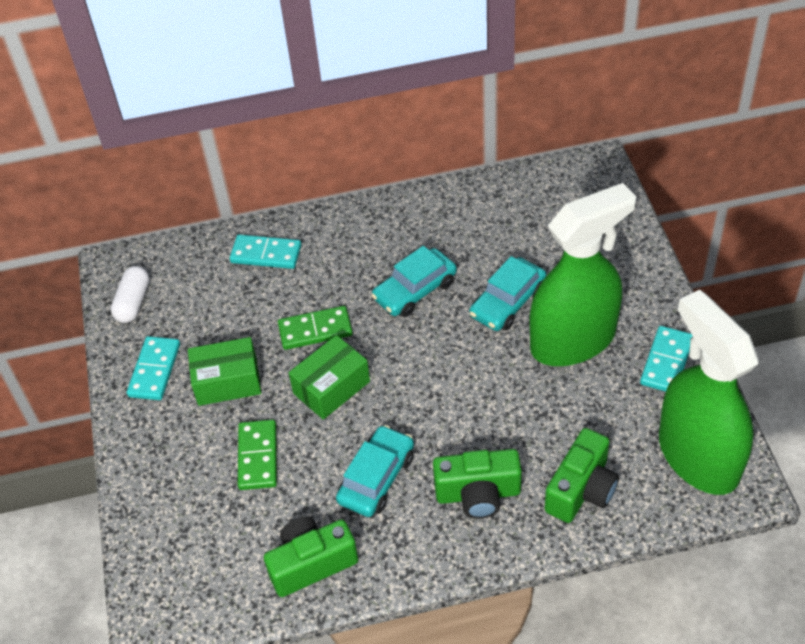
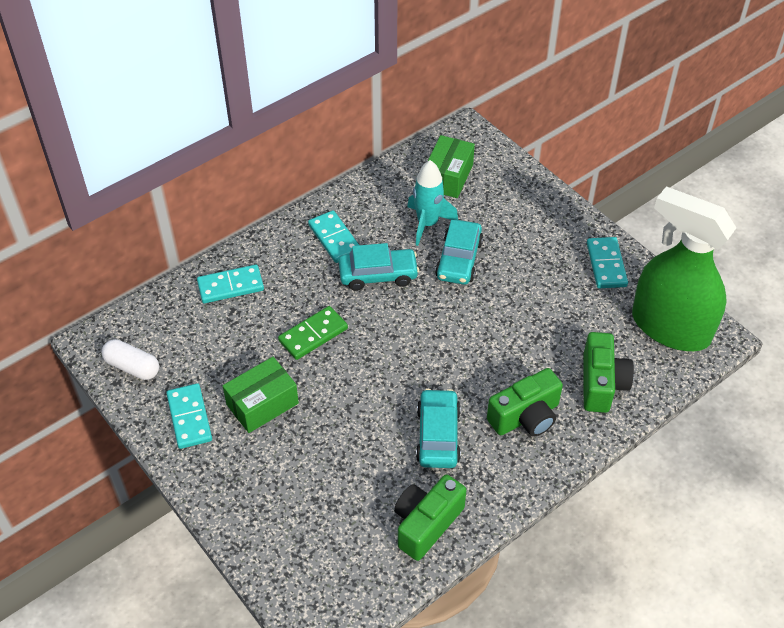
camera: 30 degrees left, 0 degrees up
(133, 302) = (132, 367): white capsule -> white capsule turned 45 degrees counterclockwise
(258, 456) = (327, 455): green domino -> none
(331, 387) = (356, 376): green box -> green box (448, 177)
(393, 239) = (334, 239): none -> turquoise domino
(415, 290) = (378, 274): turquoise car -> turquoise car turned 120 degrees counterclockwise
(497, 253) = (427, 224): none -> turquoise rocket
(573, 340) = (527, 272): green spray bottle -> none

